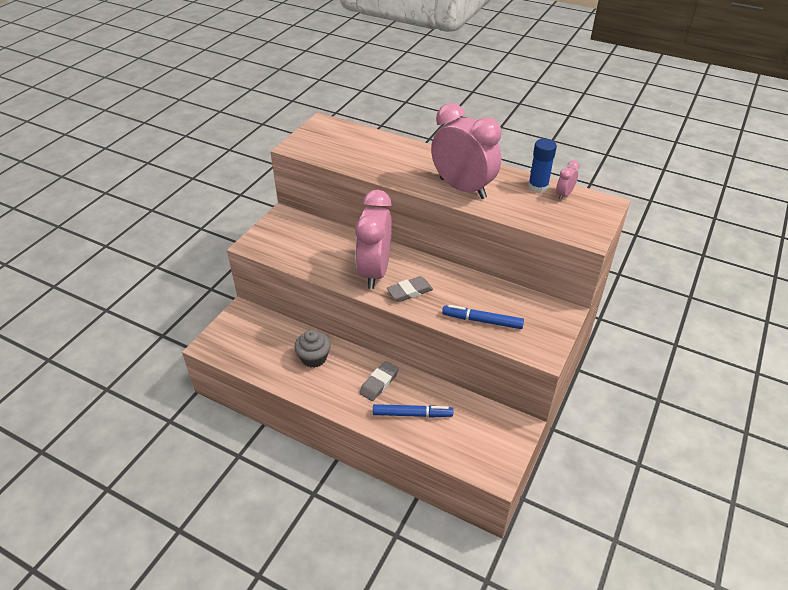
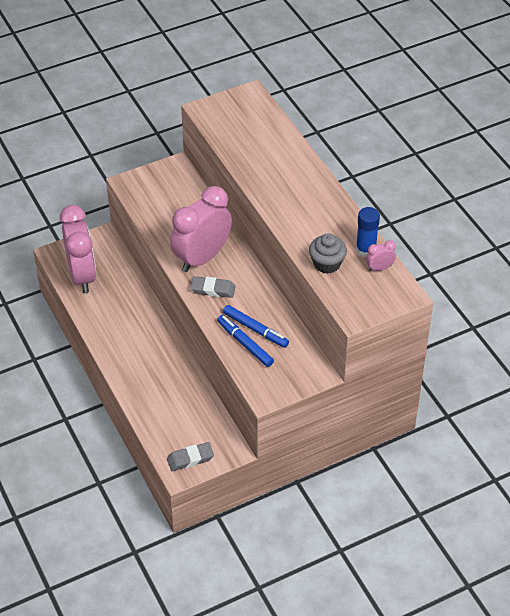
camera: 35 degrees right, 5 degrees up
(314, 358) = (125, 308): grey cupcake -> grey cupcake (327, 263)
(379, 383) = (156, 356): grey eraser -> grey eraser (190, 459)
(412, 414) = (159, 393): blue marker -> blue marker (255, 329)
(462, 188) = (300, 219): pink clock -> pink clock (82, 276)

